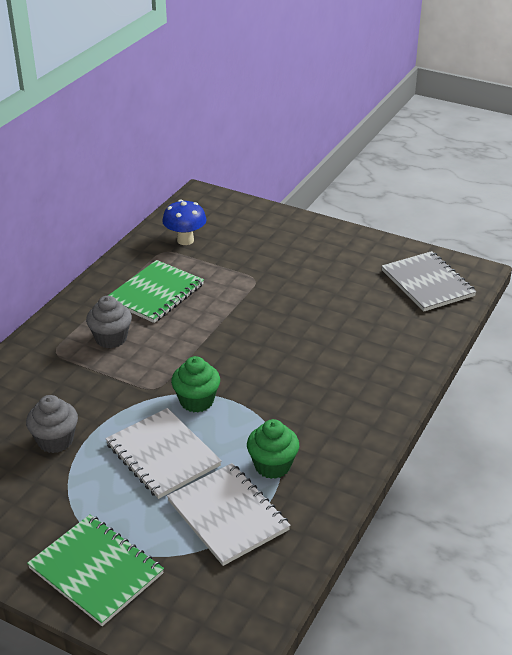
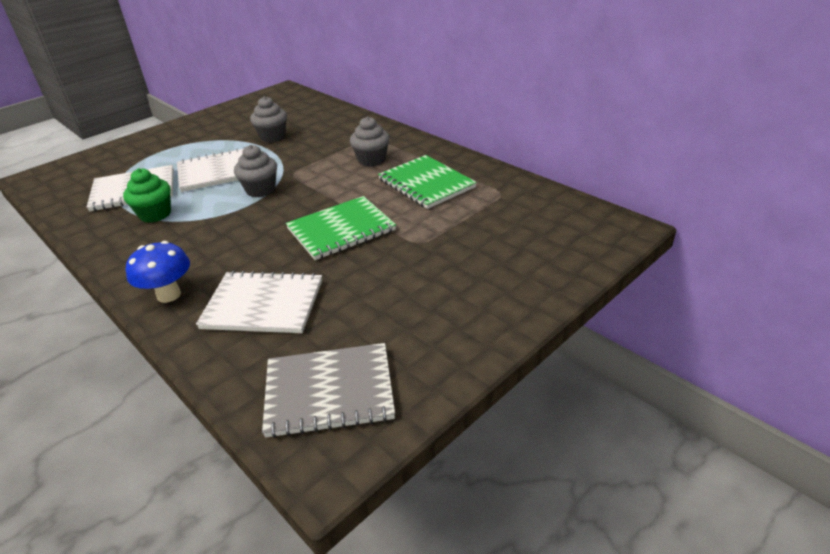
camera: 110 degrees right, 0 degrees up
(96, 571) = (149, 145): green notebook -> green notebook (341, 230)
(185, 240) = (519, 207): blue mushroom -> blue mushroom (169, 295)
(196, 401) = (260, 190): green cupcake -> grey cupcake
(369, 336) = (263, 304): none -> white notebook

